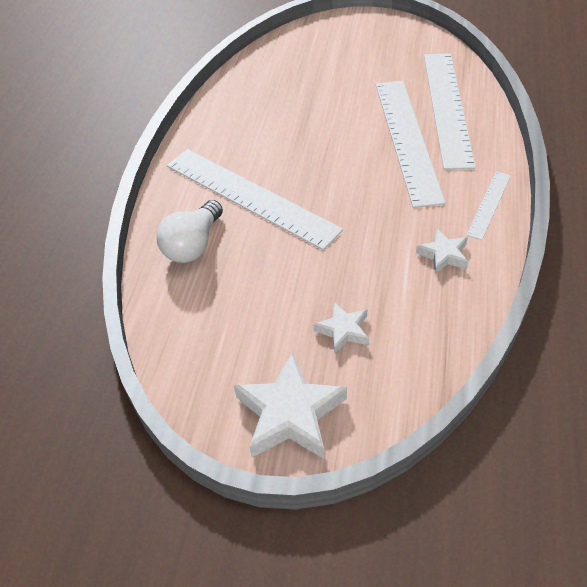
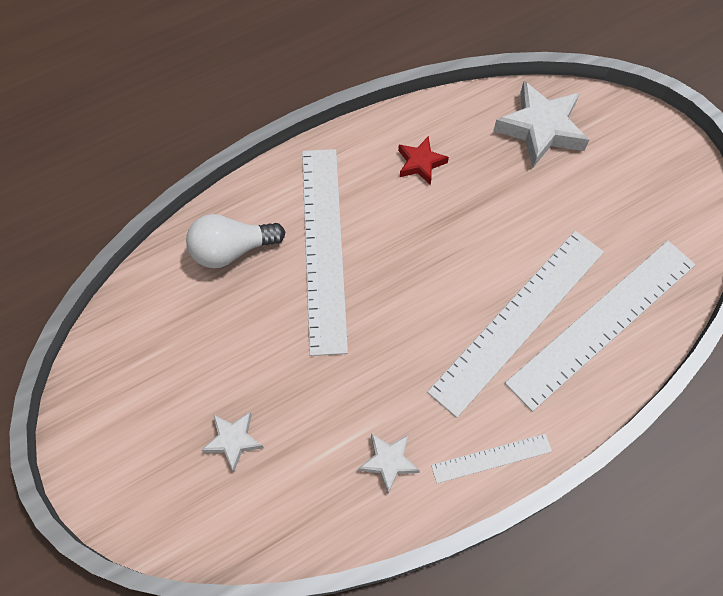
camera: 45 degrees right, 15 degrees up
(248, 119) = (420, 163): none -> red star
(290, 414) = (121, 463): white star -> white star (541, 129)

